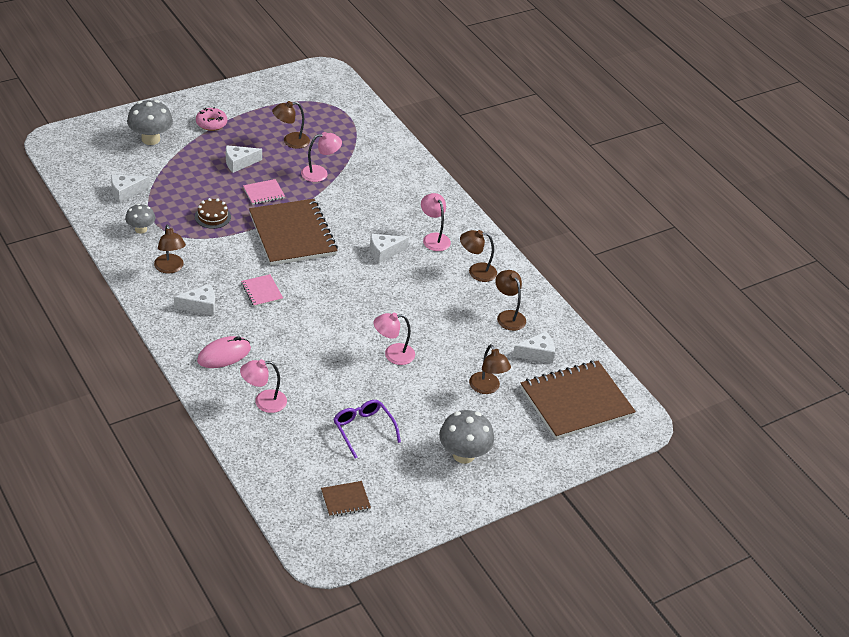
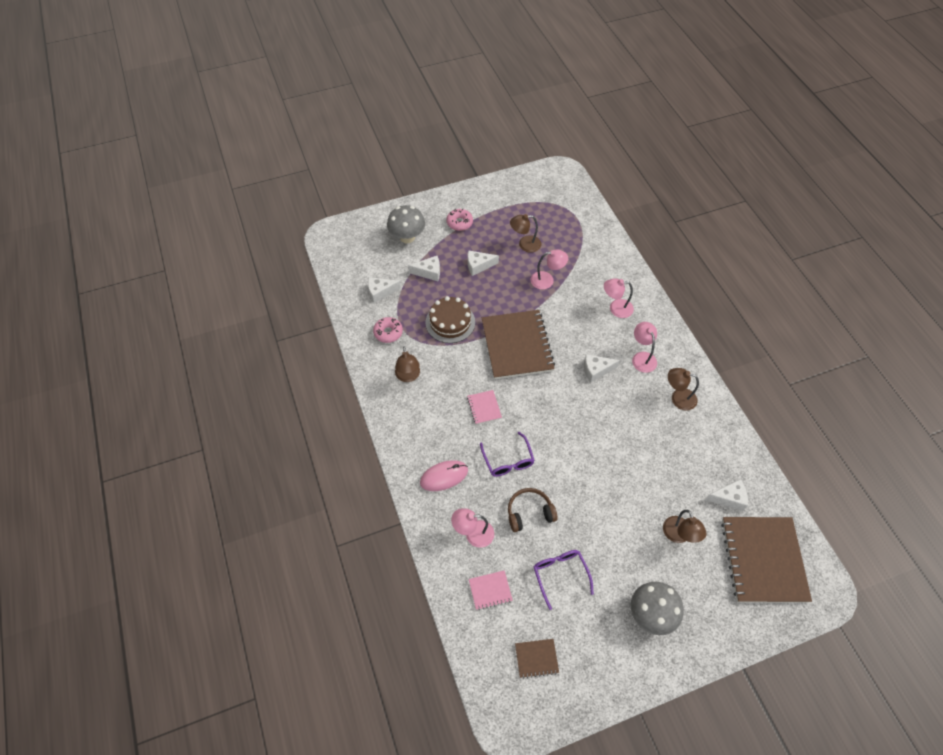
camera: 15 degrees right, 15 degrees up
(141, 229) = (388, 332): grey mushroom -> pink donut
(200, 306) = (429, 420): white cheese -> white cheese (429, 272)
(212, 216) = (450, 322): brown cake -> brown cake, size x1.61
(264, 193) = (496, 299): pink notebook -> pink notebook (490, 590)
(294, 336) = (508, 460): none -> purple glasses
(324, 380) = (529, 513): none -> brown headphones
(393, 354) = (594, 488): pink lamp -> pink lamp (616, 308)
(508, 316) = (704, 452): brown lamp -> none
(576, 402) = (763, 560): brown notebook -> brown notebook turned 75 degrees counterclockwise

